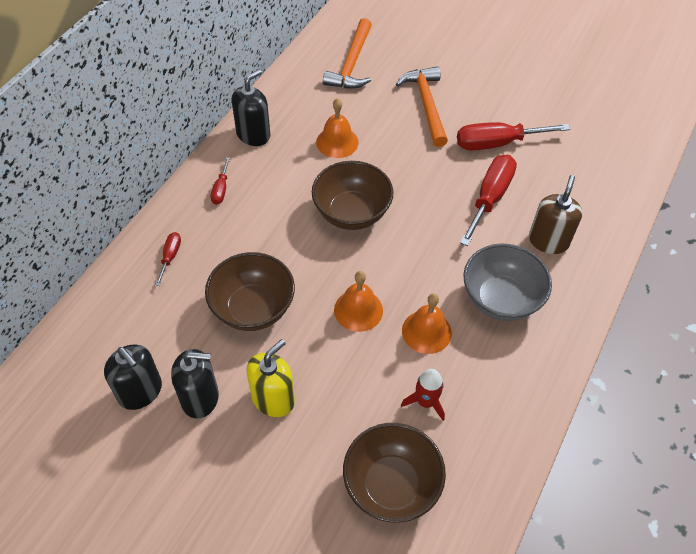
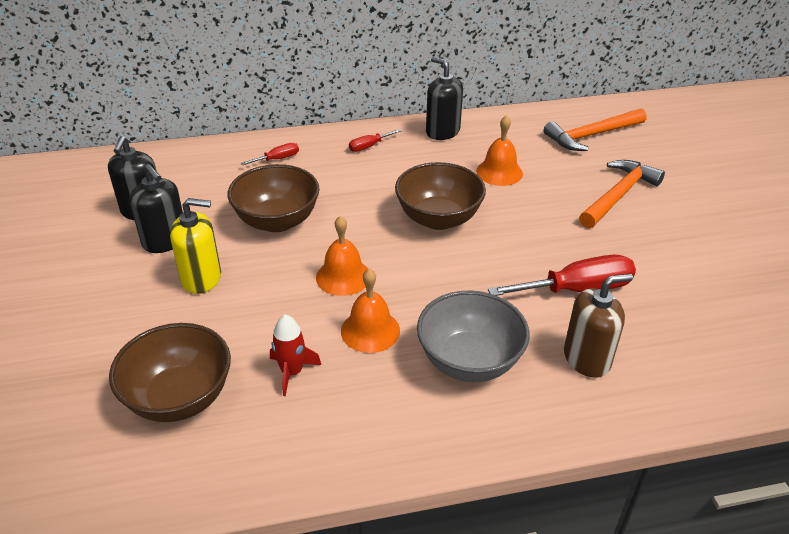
camera: 50 degrees right, 15 degrees down
(253, 135) = (442, 132): black soap dispenser -> black soap dispenser turned 135 degrees counterclockwise
(497, 143) = (648, 259): red screwdriver -> none

